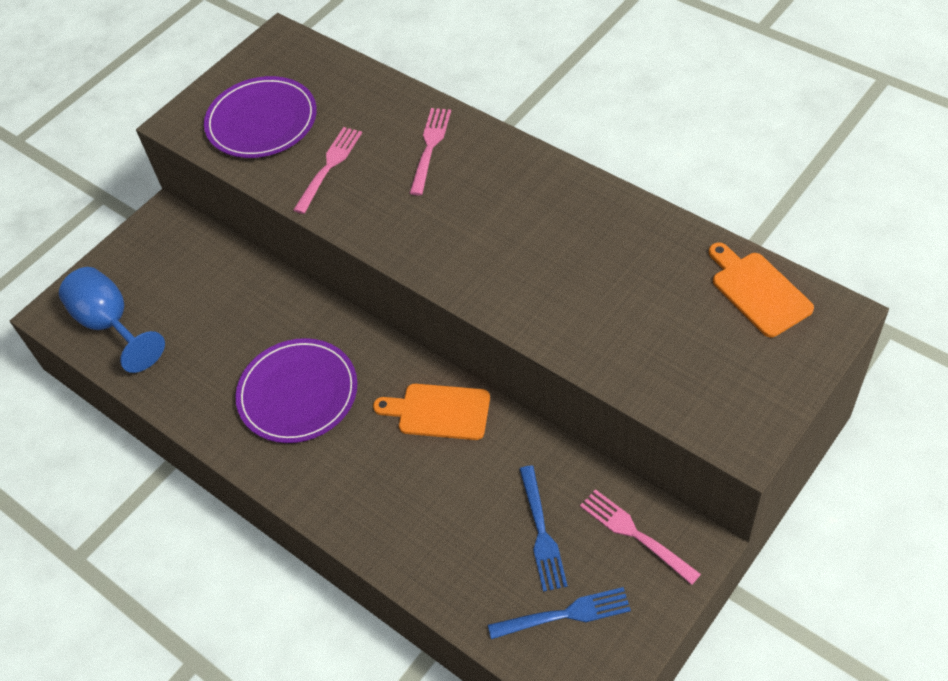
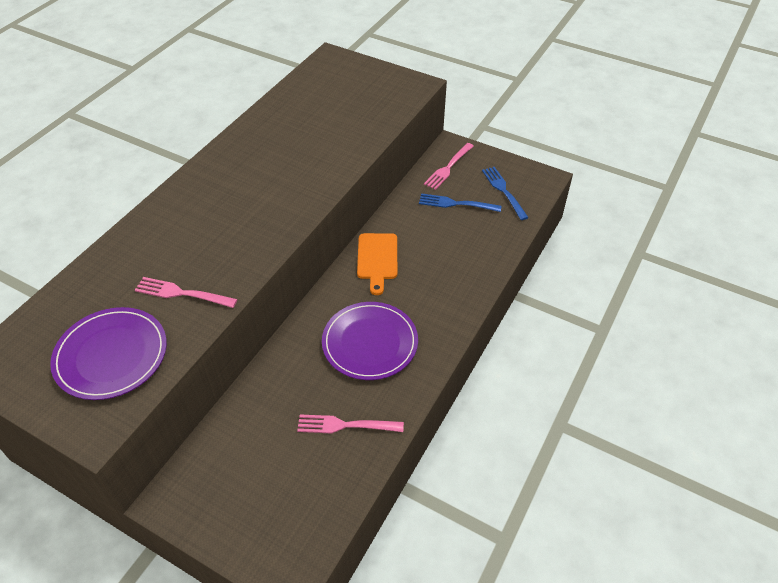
camera: 105 degrees left, 5 degrees down
(111, 324) = (305, 509): blue goblet -> none
(430, 147) = (170, 232): pink fork -> pink fork (345, 425)
(541, 532) = (456, 204): blue fork -> blue fork turned 150 degrees counterclockwise
(758, 291) = (315, 81): orange cutting board -> none

